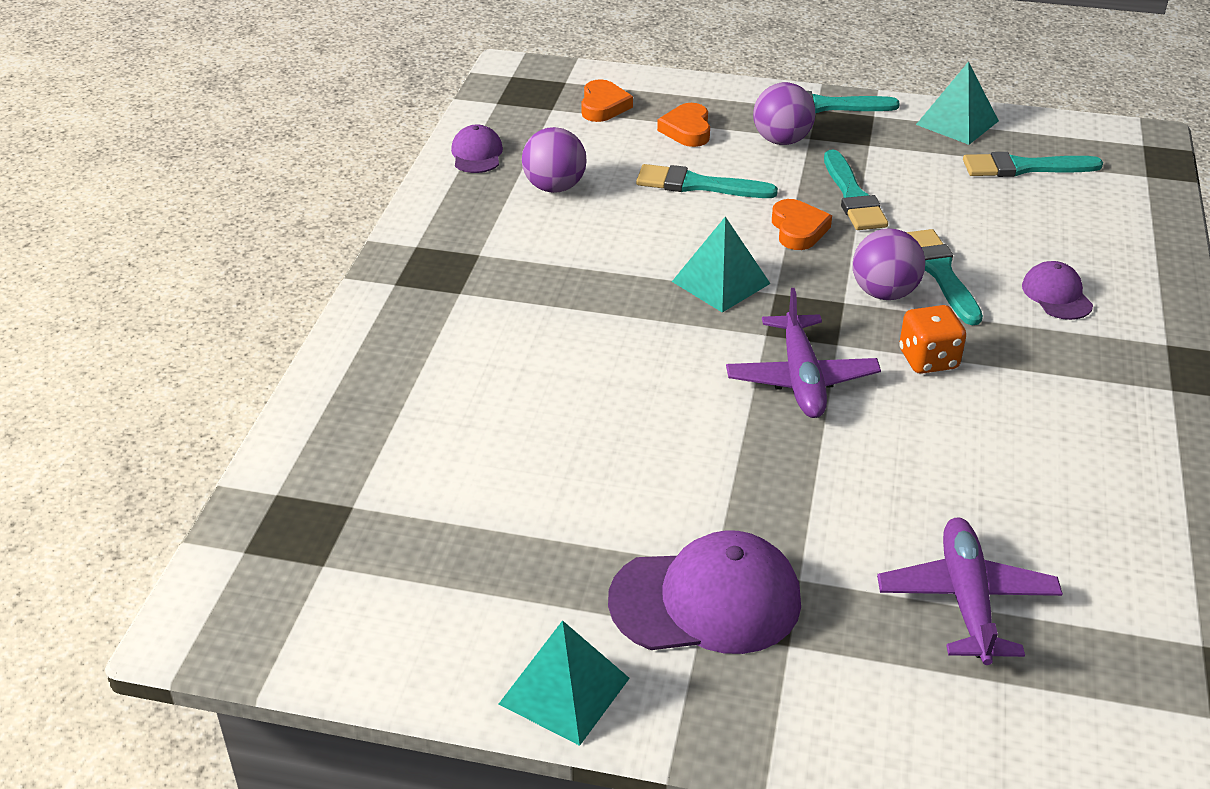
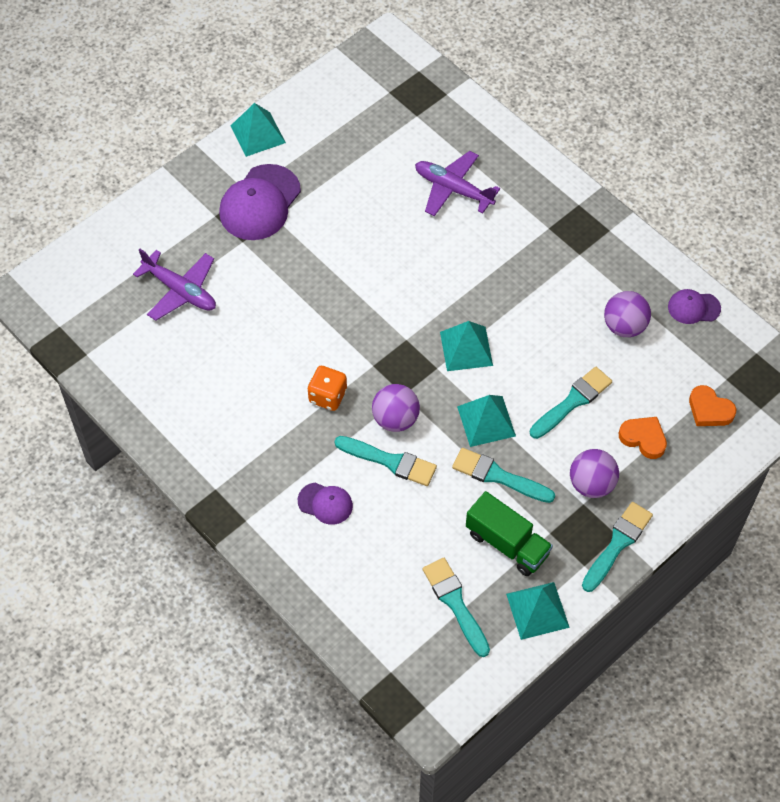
camera: 125 degrees right, 20 degrees up
(477, 154) = (693, 307): purple cap -> purple cap turned 150 degrees clockwise
(798, 229) = (486, 421): orange heart -> turquoise pyramid
(801, 379) = (360, 330): purple plane -> purple plane (453, 189)
(917, 163) = (507, 543): none -> green truck
(1024, 167) = (455, 603): turquoise brush -> turquoise brush turned 60 degrees counterclockwise

